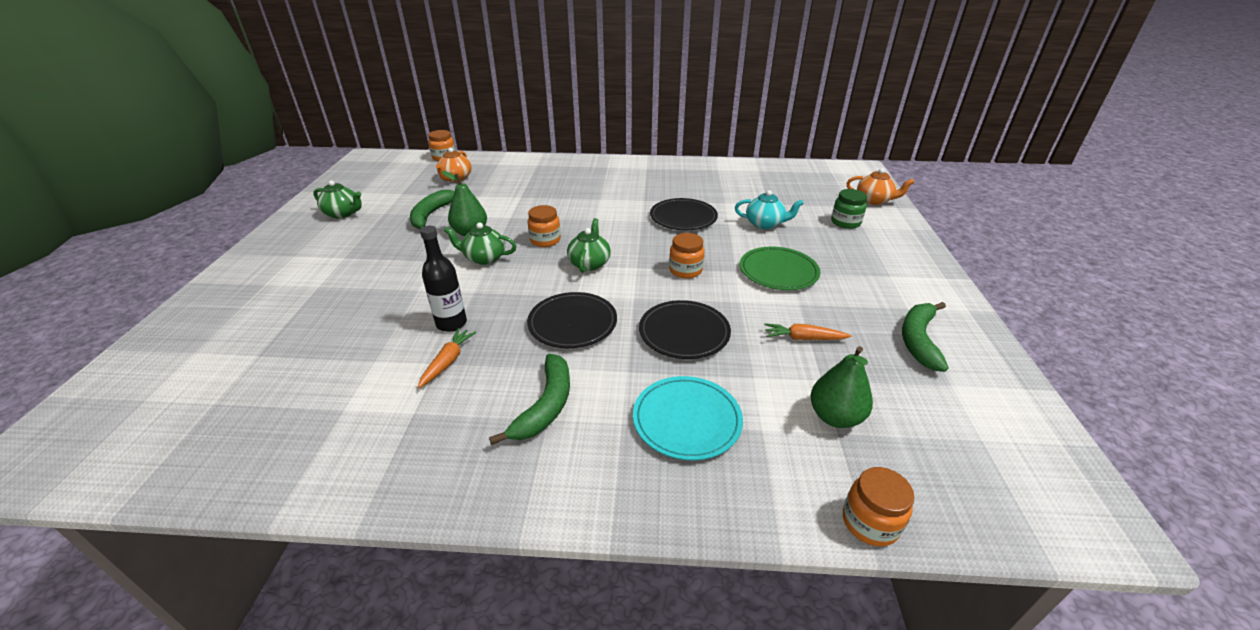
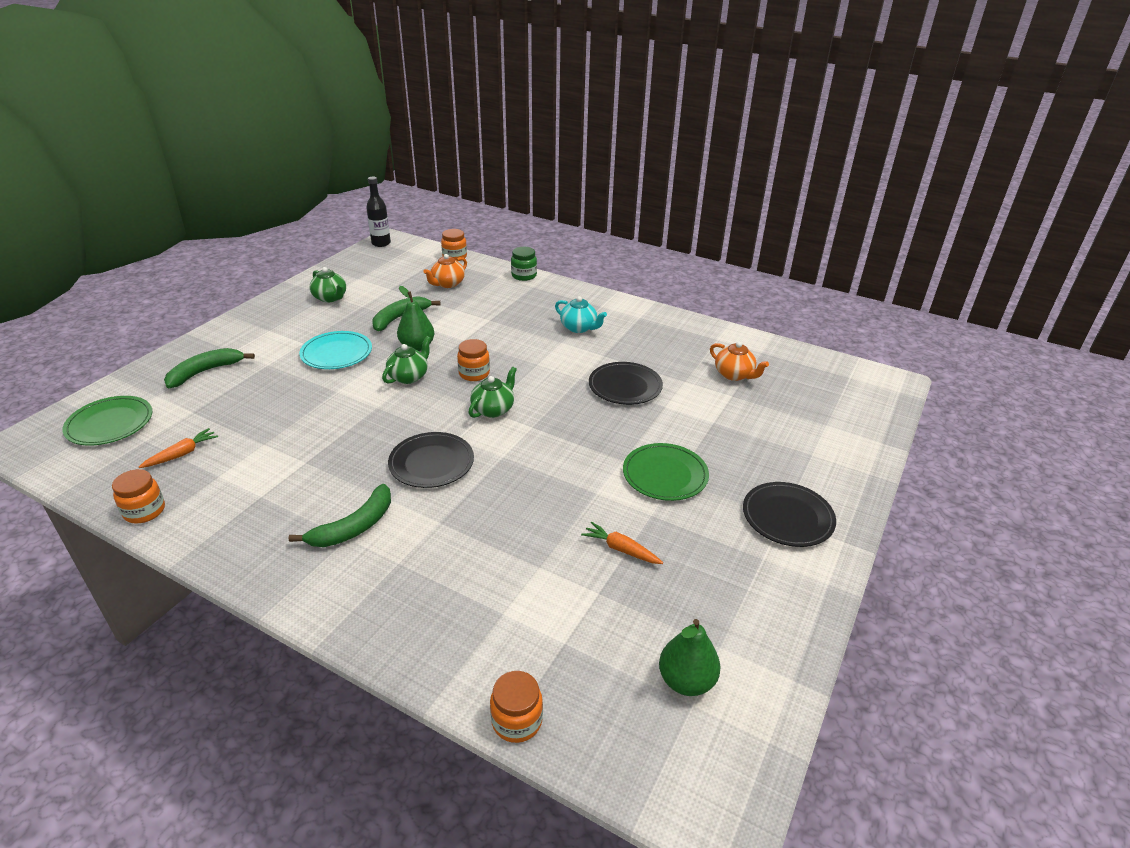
camera: 25 degrees right, 0 degrees up
(147, 400) = (110, 424): none -> green plate
(448, 361) = (313, 463): orange carrot -> orange carrot (182, 454)
(451, 323) = (339, 431): black bottle -> black bottle (381, 243)
(484, 258) = (409, 376): green teapot -> green teapot turned 90 degrees clockwise
(684, 332) = (517, 505): black plate -> black plate (787, 517)
(685, 270) = (574, 444): orange jar -> orange jar (144, 511)
(687, 420) = (450, 581): turquoise plate -> turquoise plate (336, 353)
(765, 224) = (704, 418): turquoise teapot -> turquoise teapot (579, 328)
(835, 417) = (576, 629): green pear -> green pear (686, 681)
(845, 222) = (797, 443): green jar -> green jar (524, 275)
(874, 200) = (862, 426): orange teapot -> orange teapot (734, 375)
(918, 340) = (735, 593): green banana -> green banana (205, 372)

